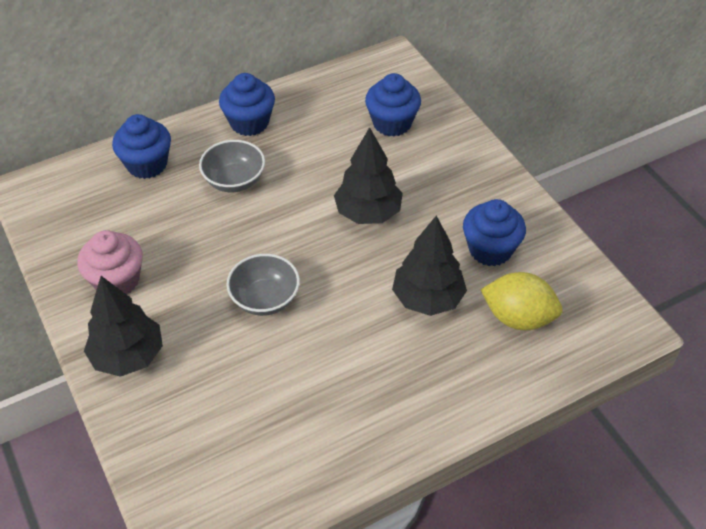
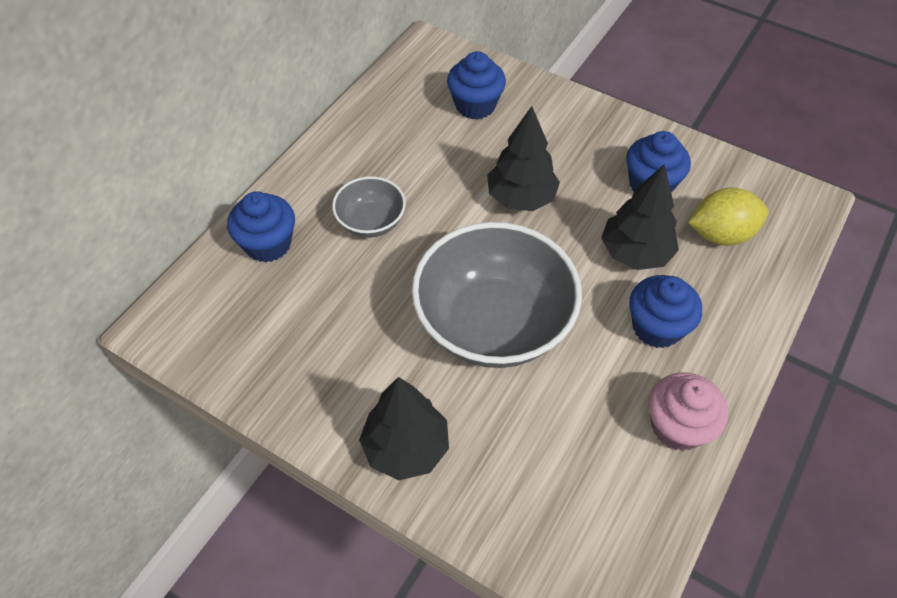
camera: 30 degrees left, 5 degrees up
(117, 280) = (332, 377): pink cupcake -> pink cupcake (677, 426)
(249, 123) = (340, 159): blue cupcake -> blue cupcake (656, 327)
(265, 299) = (493, 324): grey bowl -> grey bowl, size x2.04

